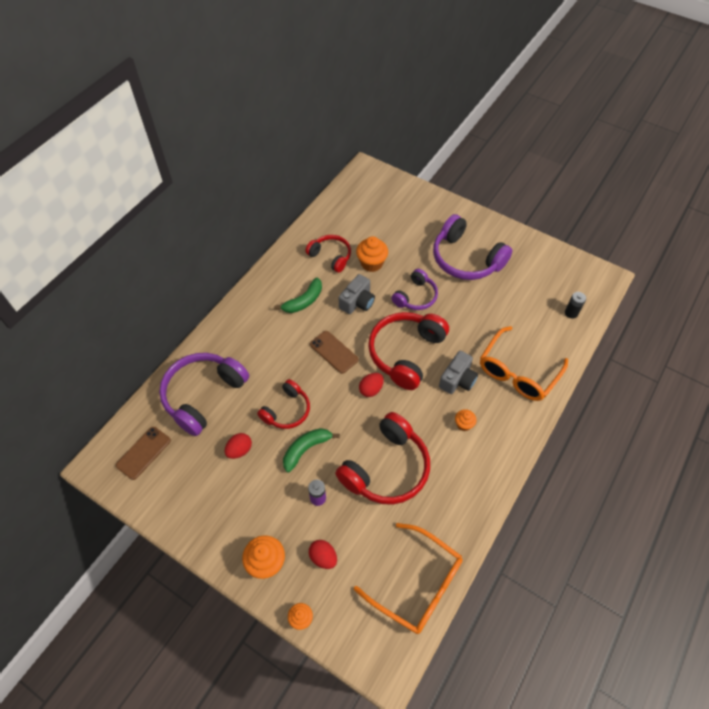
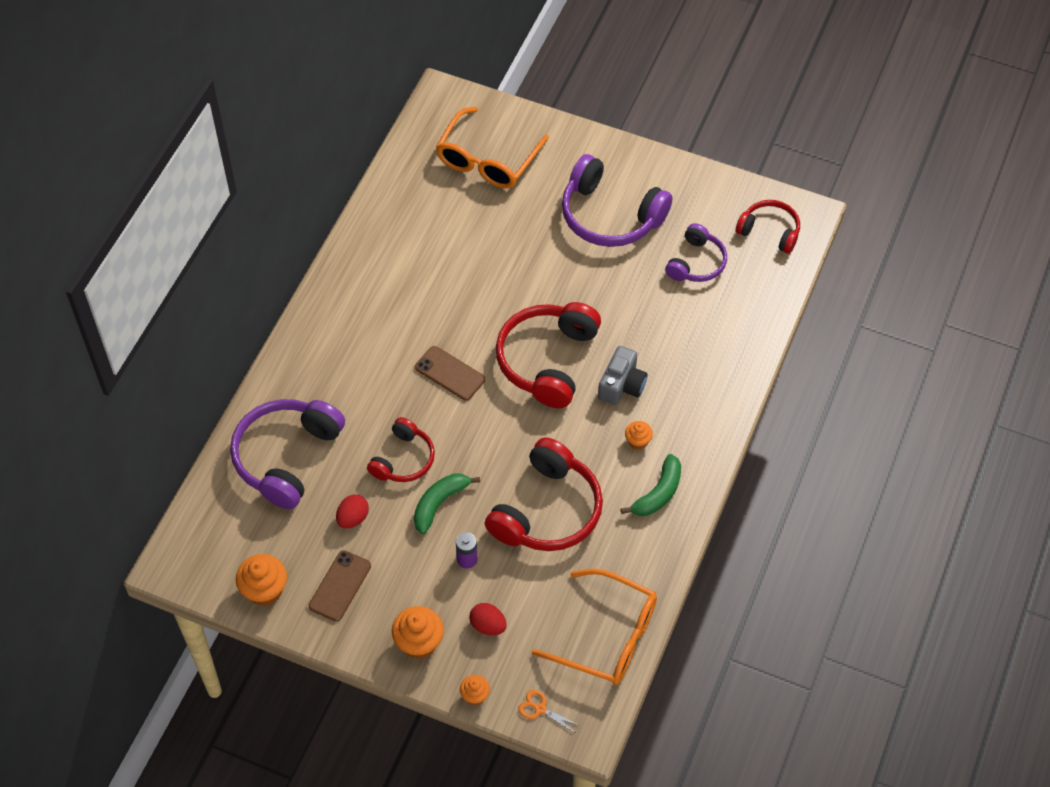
camera: 10 degrees left, 0 degrees up
(143, 453) = (227, 541): brown phone -> brown phone (340, 586)
(304, 301) = (393, 309): green banana -> green banana (658, 493)
(331, 256) = (418, 239): red headphones -> red headphones (769, 231)
(352, 641) = (540, 709): none -> orange scissors
(357, 302) = (469, 299): grey camera -> none
(371, 263) = (478, 241): orange cupcake -> orange cupcake (264, 590)
(371, 389) = (509, 415): red egg -> none
(416, 296) = (548, 280): purple headphones -> purple headphones (696, 263)
(517, 372) = (700, 363): orange glasses -> orange glasses (487, 160)
(571, 313) = (763, 272): black battery -> none

